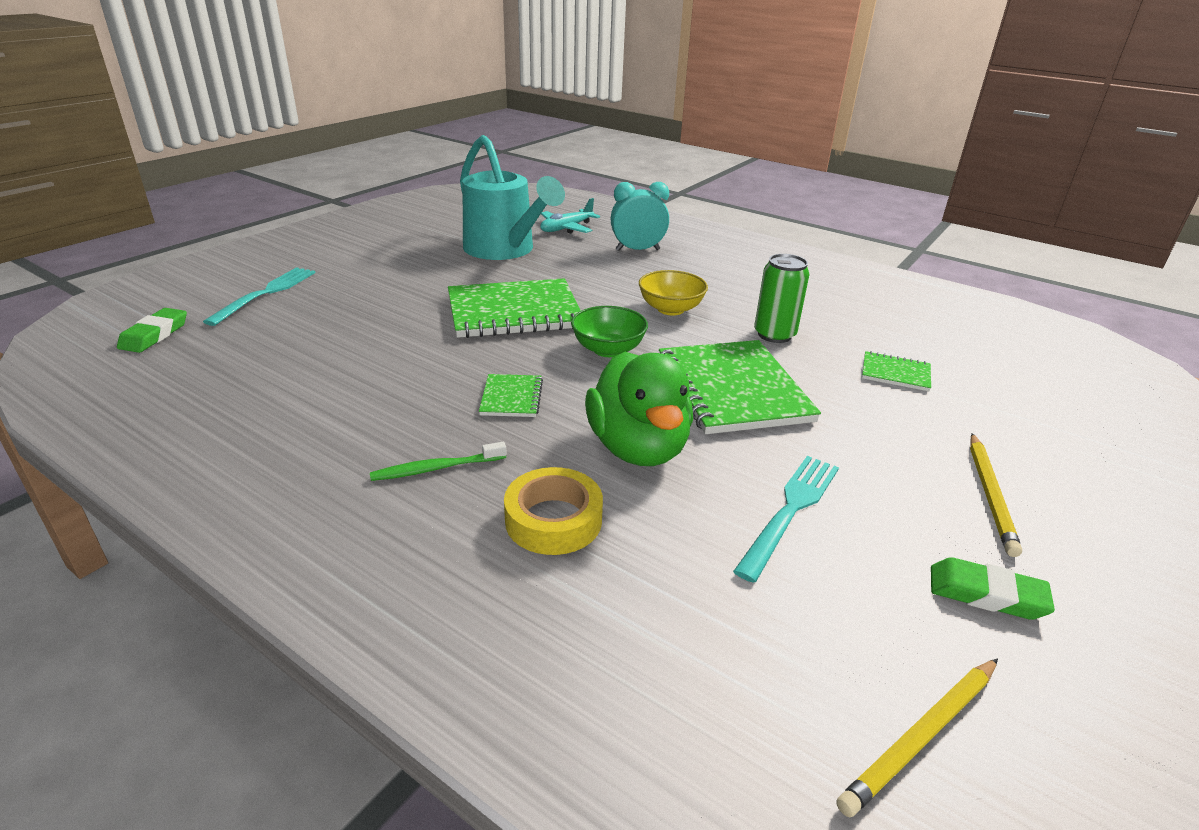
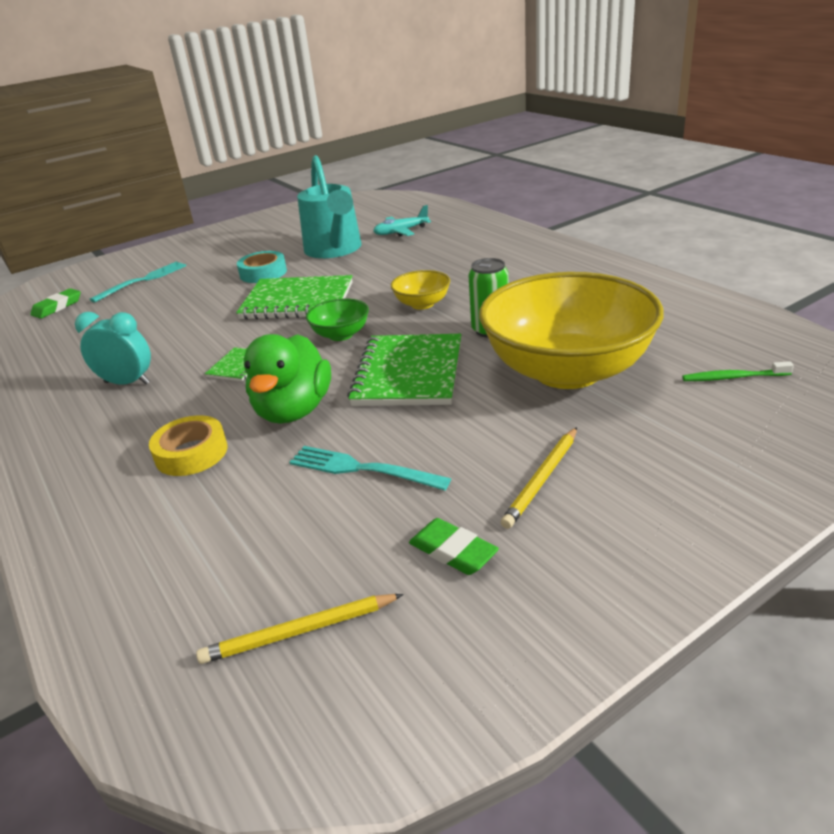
camera: 25 degrees right, 0 degrees up
(435, 279) = (263, 273): none -> turquoise tape
(436, 468) = (149, 410): green toothbrush -> green toothbrush (733, 377)
(637, 250) = (443, 251): turquoise clock -> turquoise clock (127, 383)
(790, 510) = (362, 469): turquoise fork -> turquoise fork turned 120 degrees counterclockwise
(895, 373) = (567, 370): green notebook -> yellow bowl

